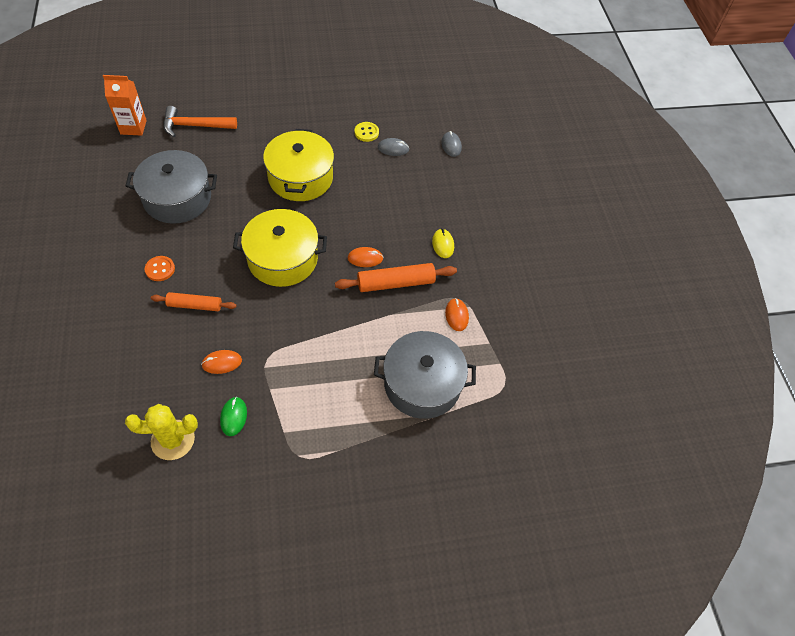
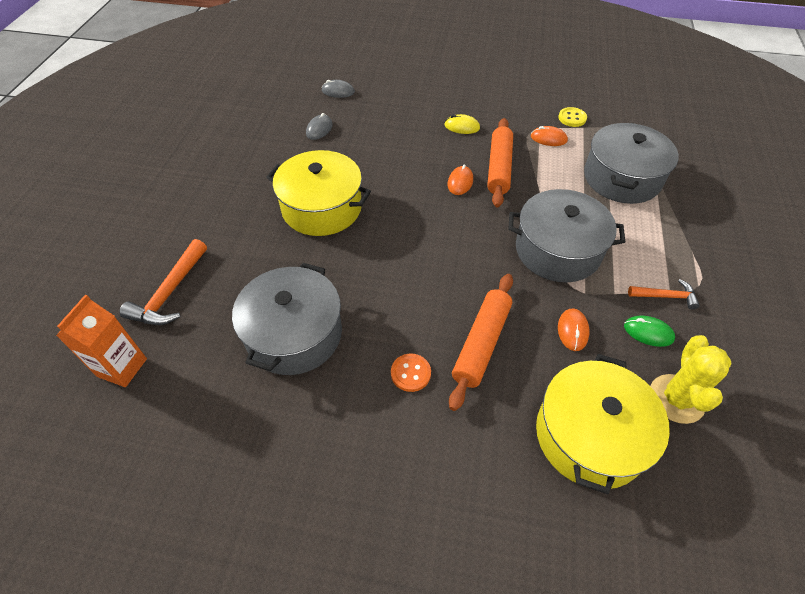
camera: 65 degrees left, 5 degrees down
(195, 305) = (481, 344): orange rolling pin -> orange rolling pin, size x1.50
(277, 429) = (666, 296): none -> orange hammer
(282, 259) = (437, 247): yellow pot -> yellow pot (590, 435)
(306, 342) = (557, 250): none -> grey pot
(366, 132) = (284, 142): yellow button -> yellow button (572, 118)

